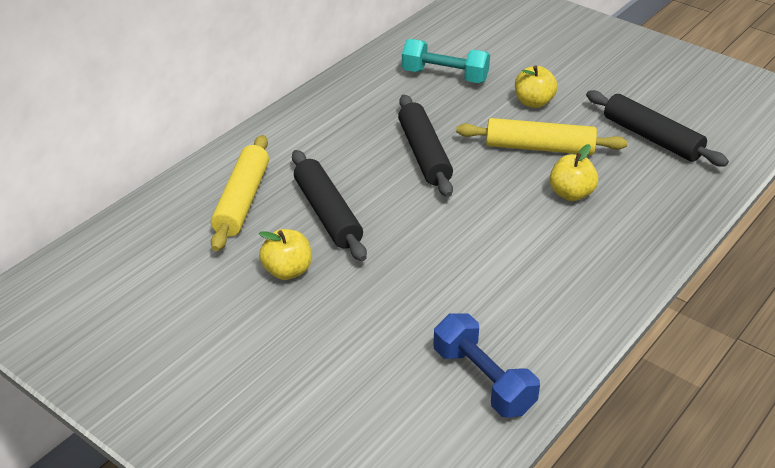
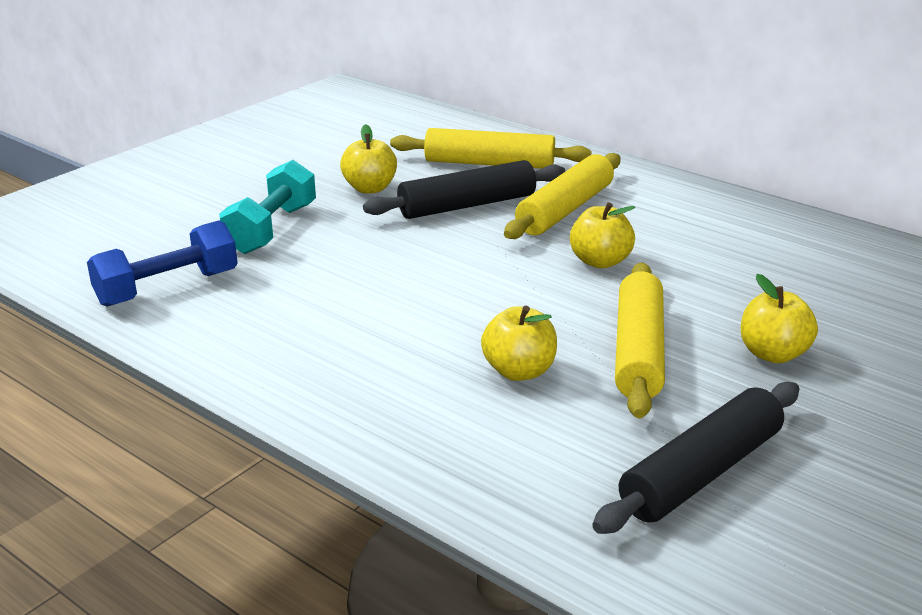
camera: 90 degrees right, 10 degrees down
(339, 165) = (565, 210): none -> yellow rolling pin
(424, 154) = (600, 261): black rolling pin -> yellow apple
(445, 76) = (816, 280): turquoise dumbbell -> turquoise dumbbell (271, 229)

